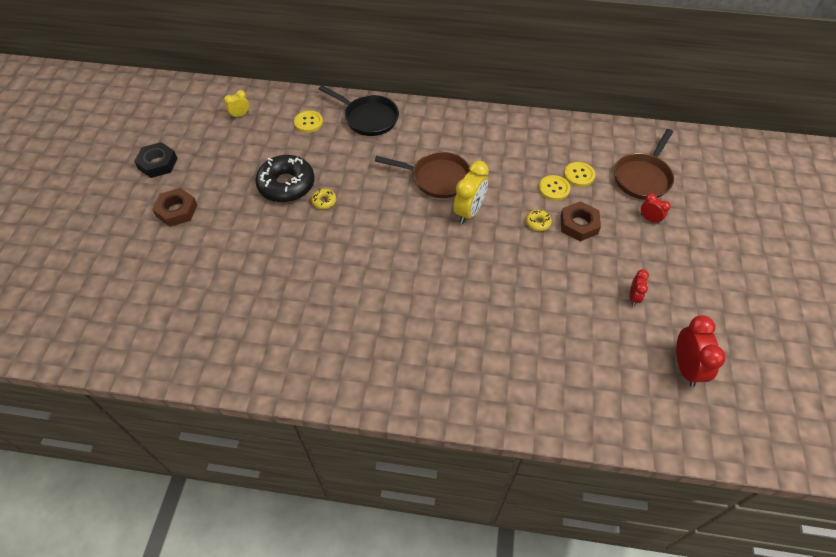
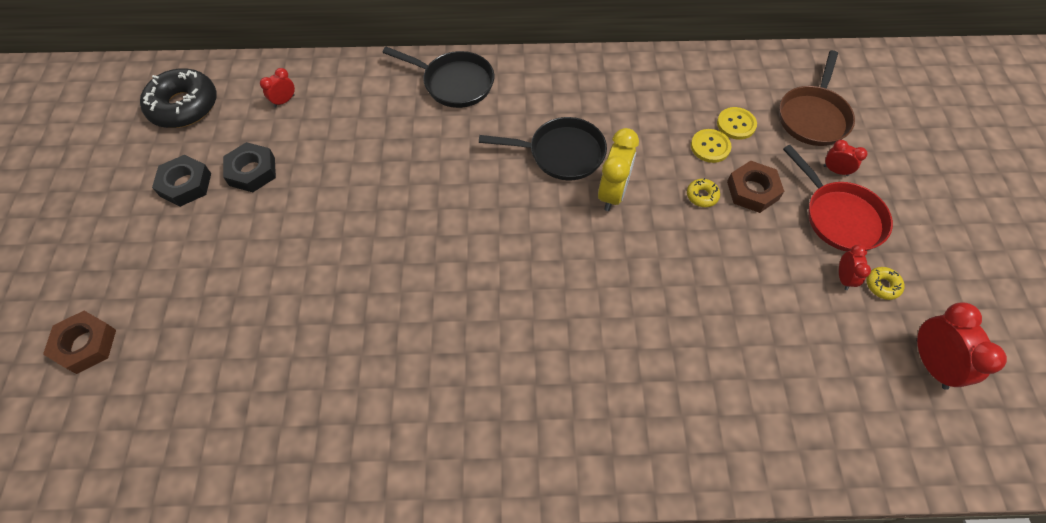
camera: 10 degrees left, 5 degrees up
(177, 210) = (226, 248): brown nut -> brown nut (85, 345)
(206, 161) = (252, 171): none -> black nut
(240, 115) = (284, 101): yellow clock -> red clock
(286, 185) = (367, 190): black donut -> black donut (184, 106)
(308, 122) = (377, 99): yellow button -> none
(324, 201) = (423, 206): yellow donut -> yellow donut (882, 285)
(437, 178) = (561, 153): brown pan -> black pan
(643, 253) = (839, 217): none -> red pan

